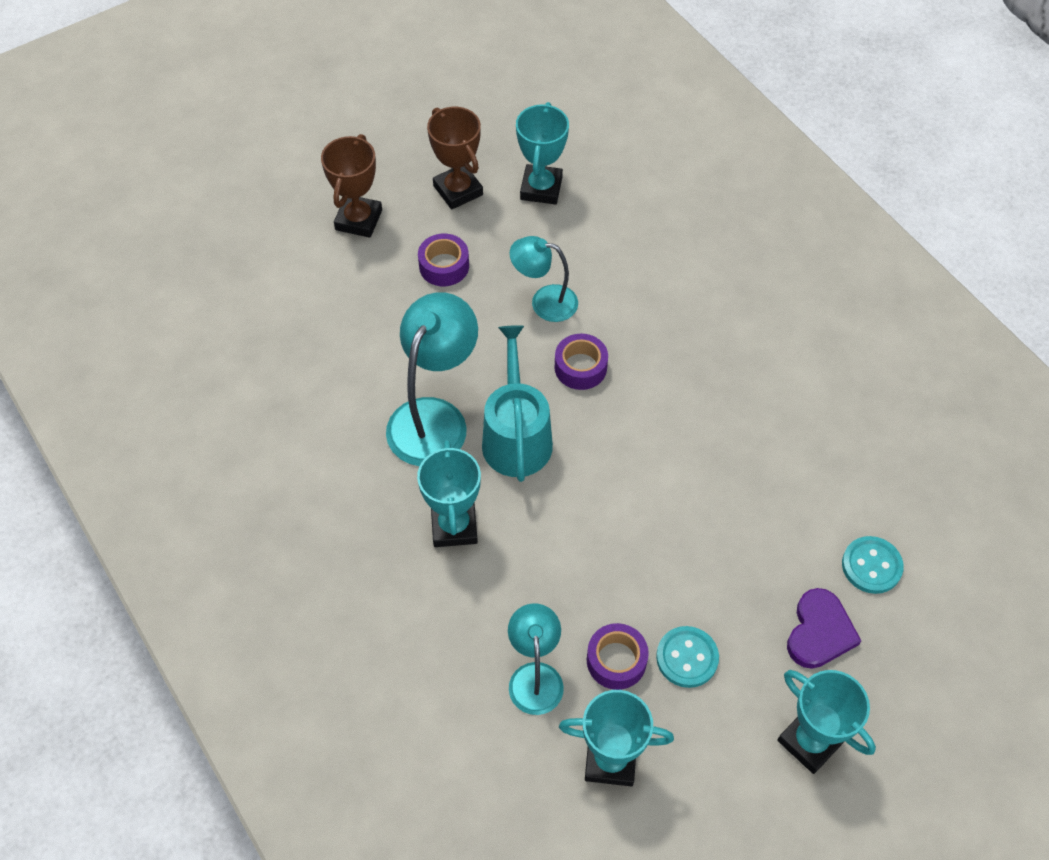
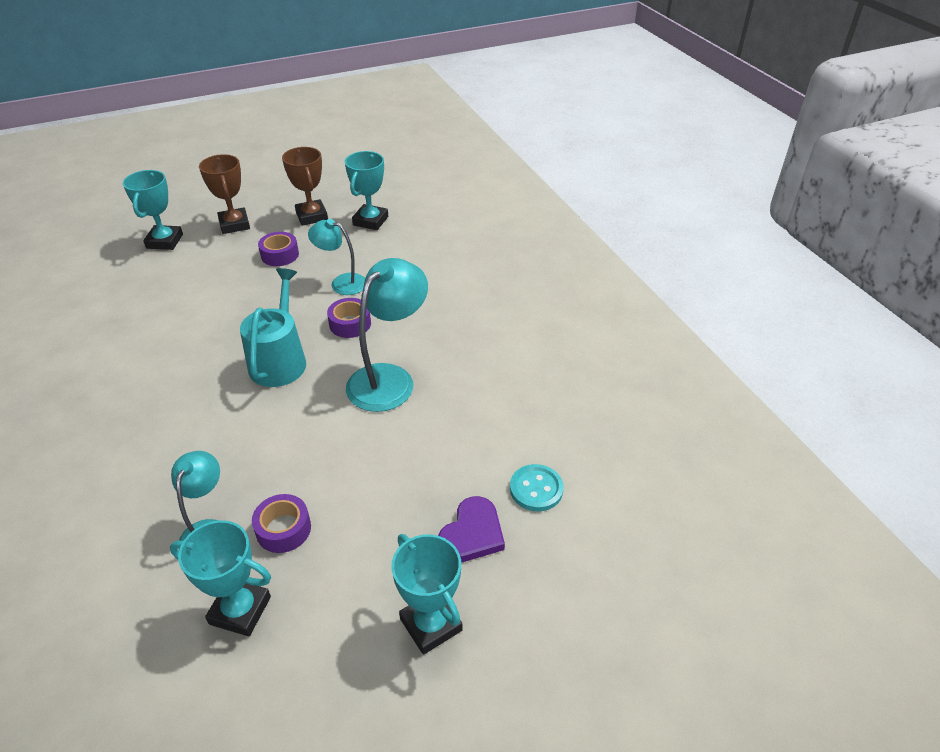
camera: 10 degrees right, 15 degrees down
(359, 220) = (234, 224): brown trophy -> brown trophy turned 45 degrees counterclockwise
(434, 417) = (224, 341): turquoise lamp -> turquoise lamp (389, 378)
(454, 526) = (200, 412): turquoise trophy -> turquoise trophy (165, 241)
(687, 658) = (346, 536): turquoise button -> none

